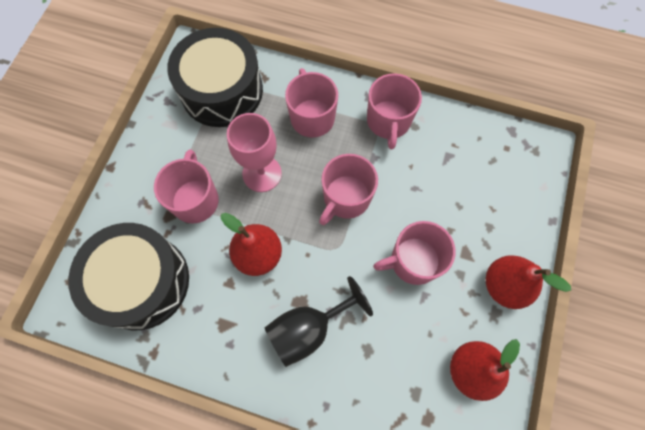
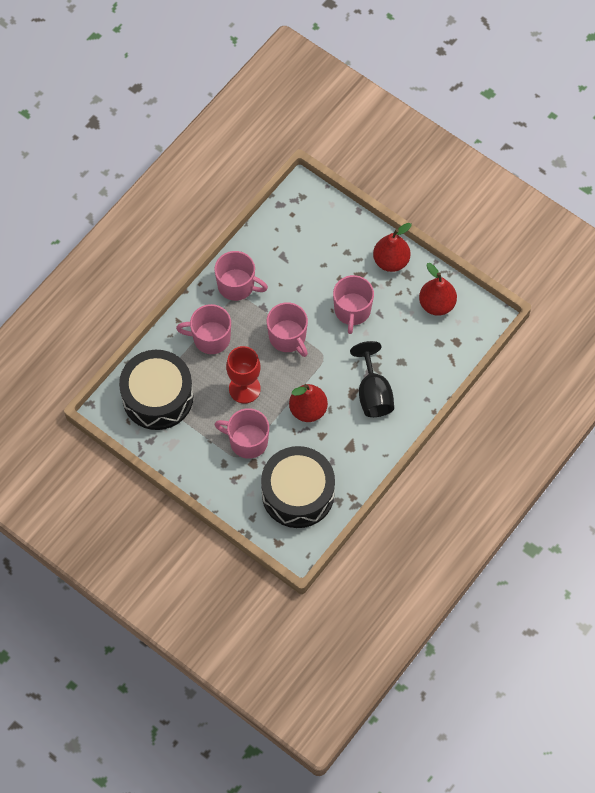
camera: 70 degrees left, 5 degrees down
(262, 173) = (244, 388): pink goblet -> red goblet

